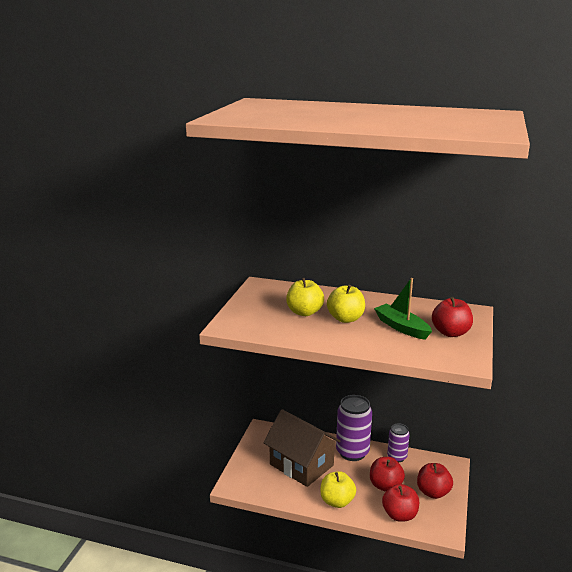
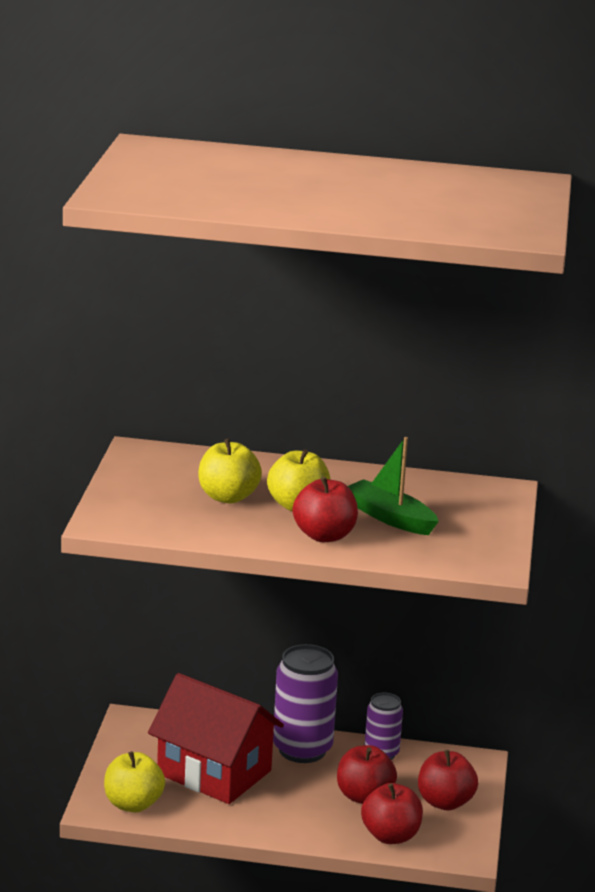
camera: 10 degrees left, 0 degrees up
(301, 465) = (214, 772): brown house -> red house
(337, 501) = (283, 822): yellow apple -> yellow apple (133, 804)
(450, 333) = (468, 524): red apple -> red apple (324, 536)

